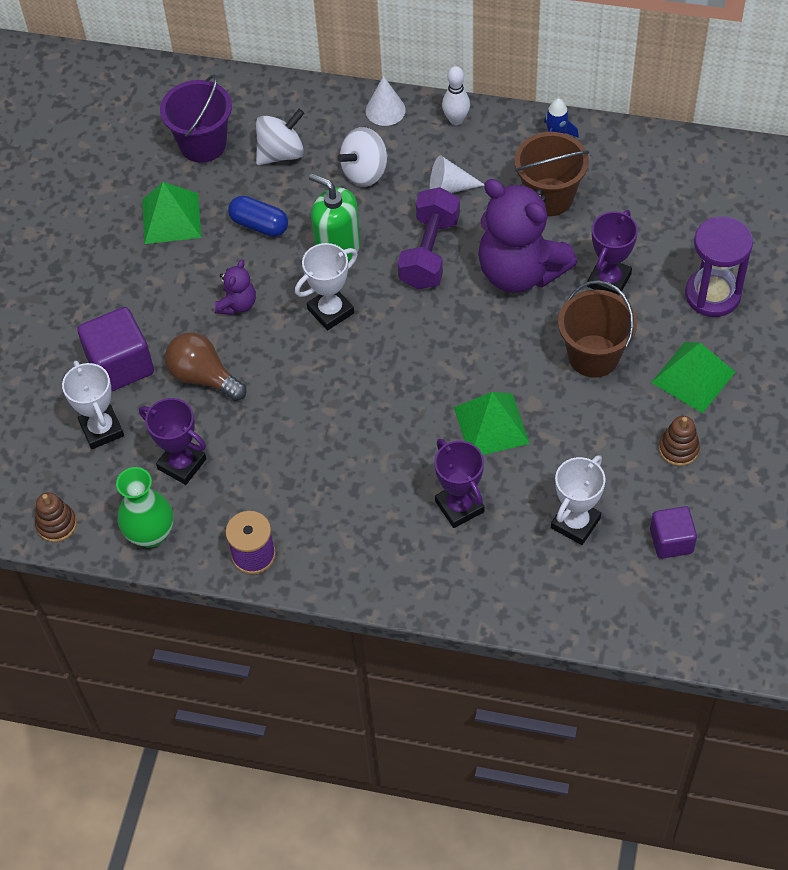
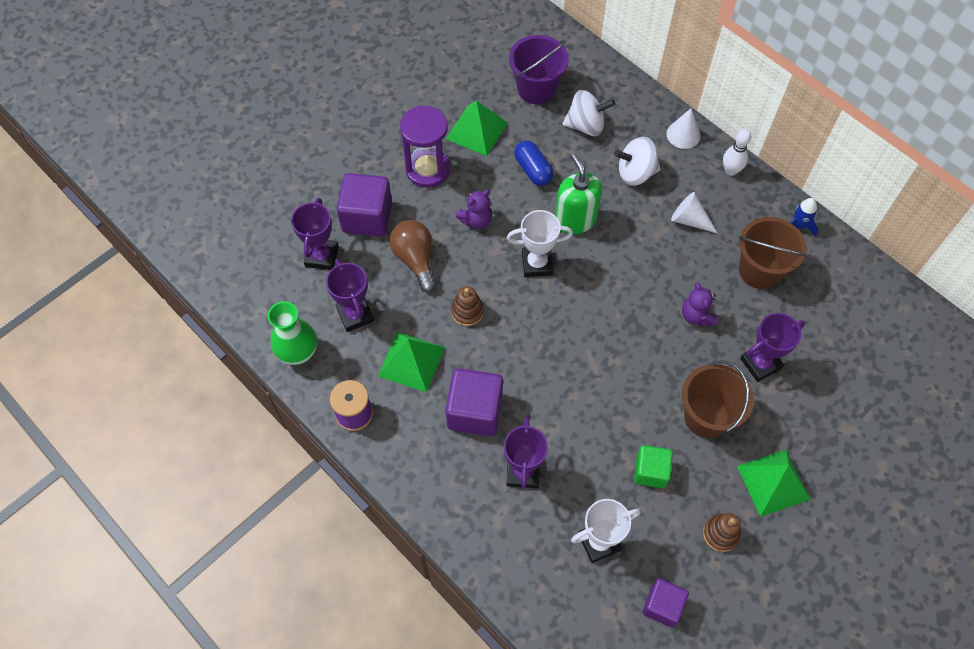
camera: 30 degrees right, 5 degrees up
(56, 524) = (244, 306): brown stacking toy -> brown stacking toy (467, 312)
(102, 429) = (322, 256): white trophy -> purple trophy
(372, 481) = (474, 411): none -> purple cube
(429, 252) = (639, 261): purple dumbbell -> none
(491, 425) = (590, 423): green pyramid -> green pyramid (411, 361)
(520, 271) = (696, 316): purple teddy bear -> purple teddy bear, size x0.45
(577, 434) = (650, 471): none -> green cube
(712, 295) = (835, 424): purple hourglass -> purple hourglass (427, 169)

